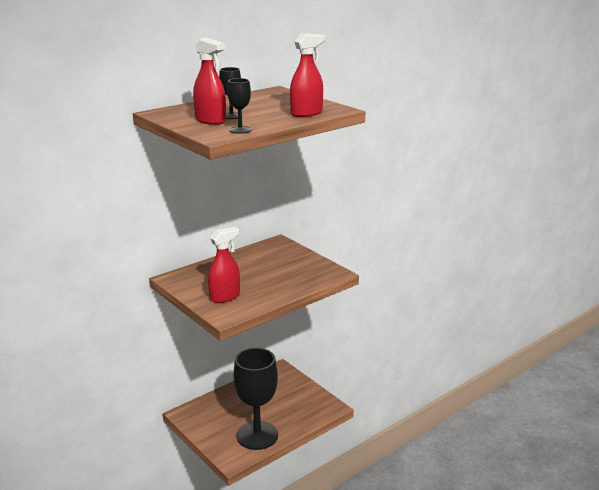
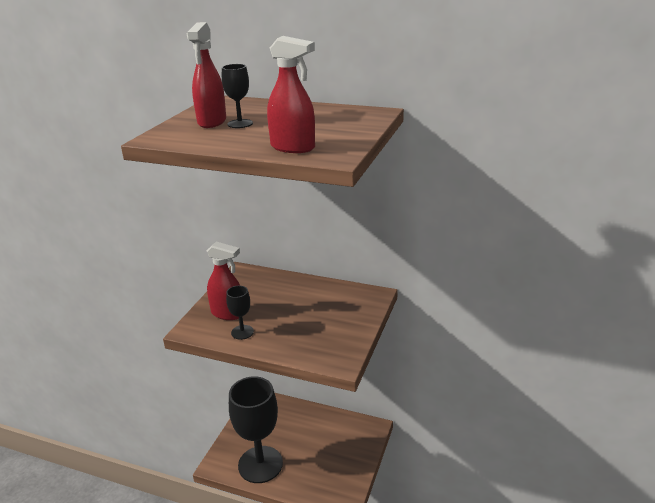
camera: 60 degrees right, 5 degrees up
(240, 130) = (189, 140): black goblet -> black goblet (242, 332)

